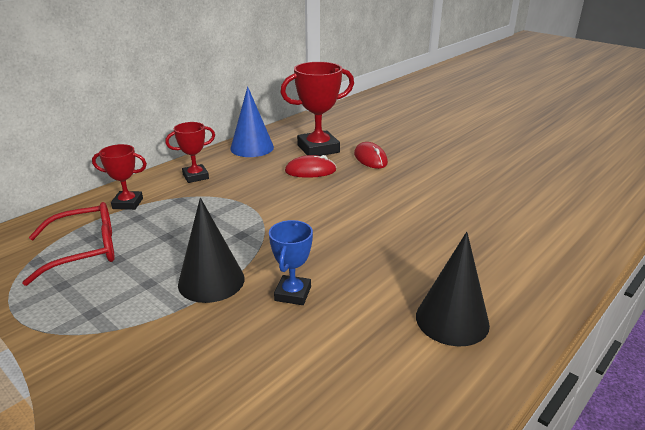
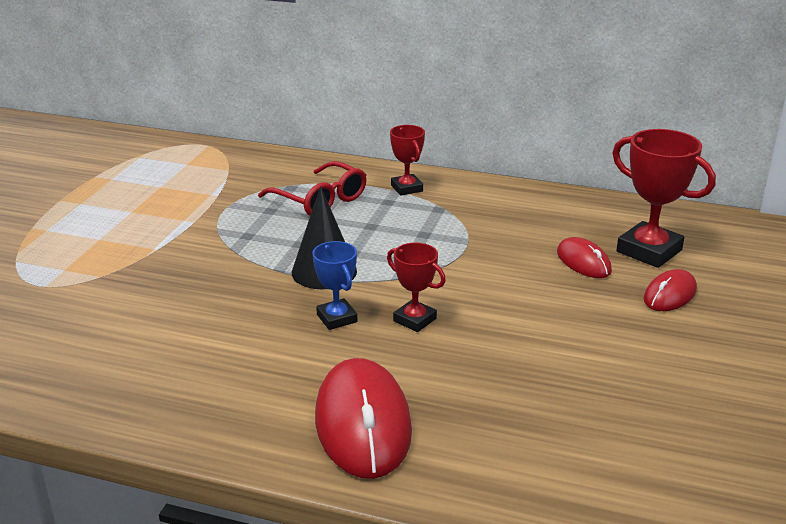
camera: 65 degrees right, 0 degrees up
(195, 176) = (491, 201): red trophy -> red trophy (414, 320)
(252, 148) = (595, 209): blue cone -> none
(293, 294) = (337, 318): blue trophy -> blue trophy turned 75 degrees clockwise
(452, 320) = (363, 423): black cone -> red mouse

